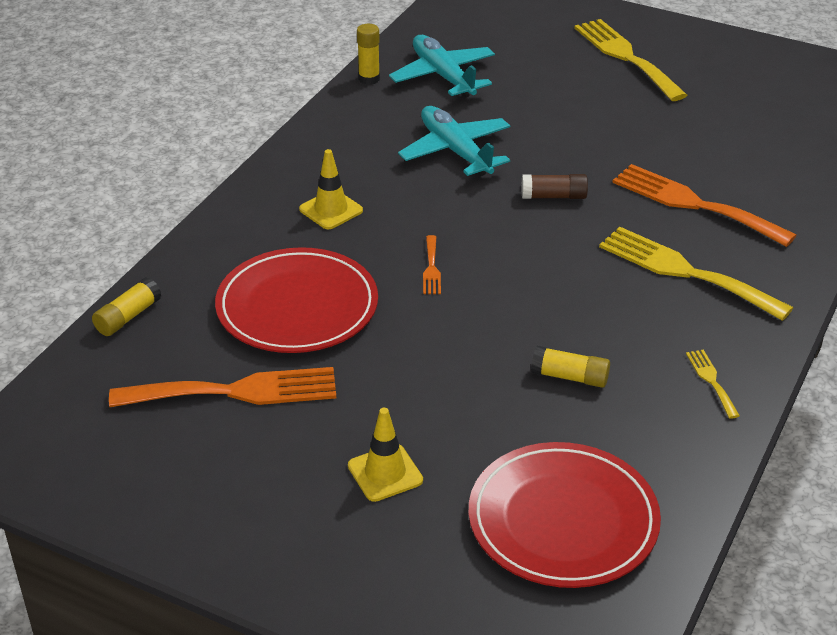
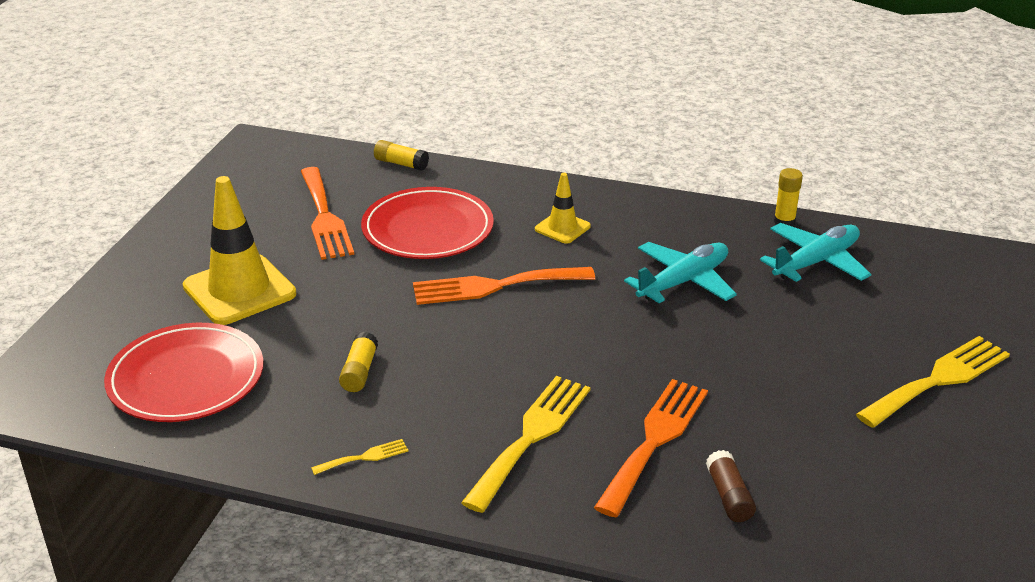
camera: 80 degrees right, 5 degrees down
(385, 473) = (239, 290): yellow traffic cone -> yellow traffic cone, size x1.92
(431, 268) = (494, 286): orange fork -> orange fork, size x2.22
(554, 196) = (631, 345): brown glue stick -> brown glue stick (729, 496)

